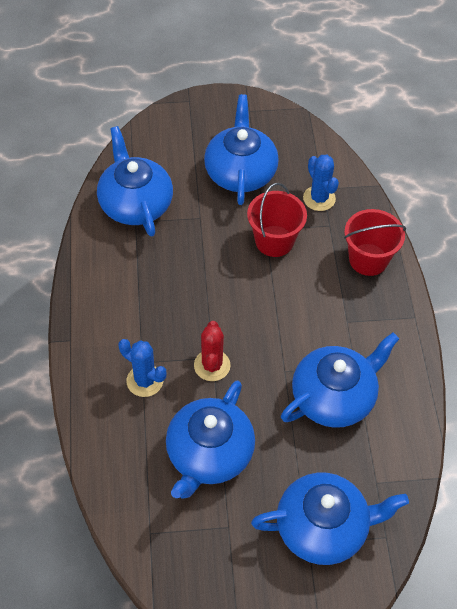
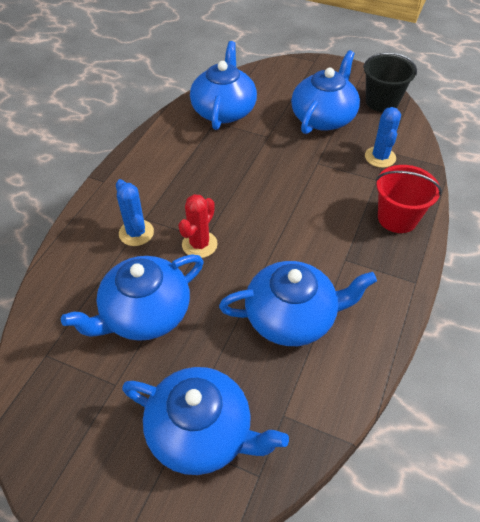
camera: 30 degrees right, 5 degrees down
(274, 241) = (319, 174): red bucket -> none
(286, 130) = (381, 102): none -> black bucket

